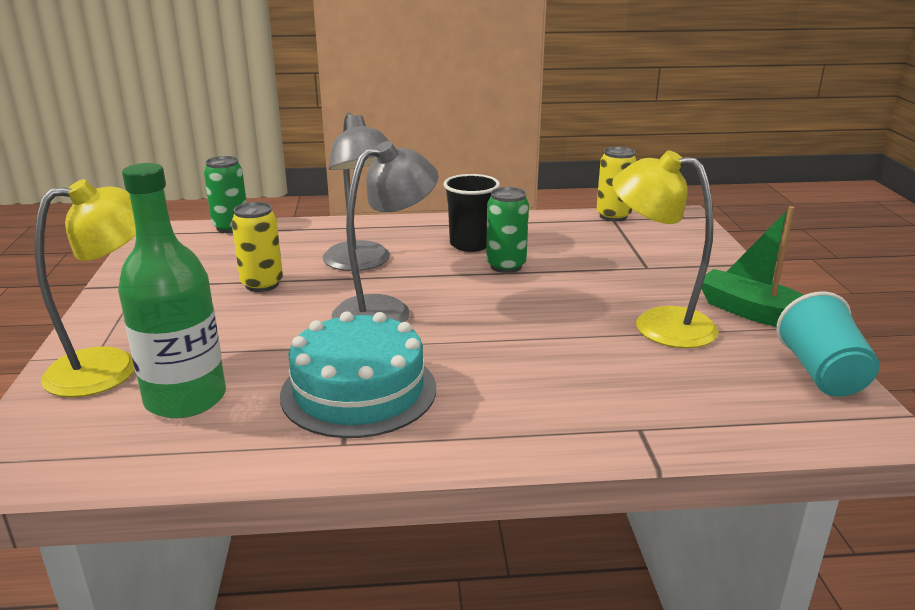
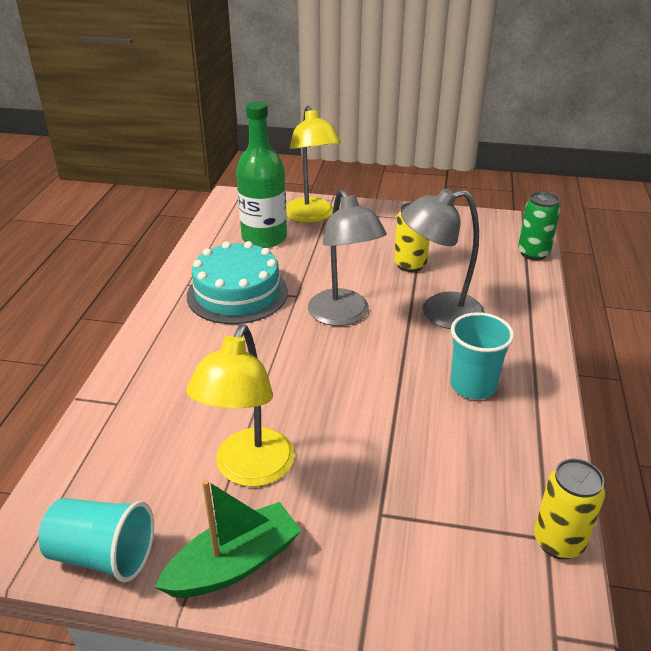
camera: 105 degrees right, 10 degrees up
(471, 244) = (473, 385): black cup -> turquoise cup
(506, 266) = (412, 399): green can -> none
(658, 324) = (249, 470): yellow lamp -> yellow lamp turned 150 degrees clockwise

